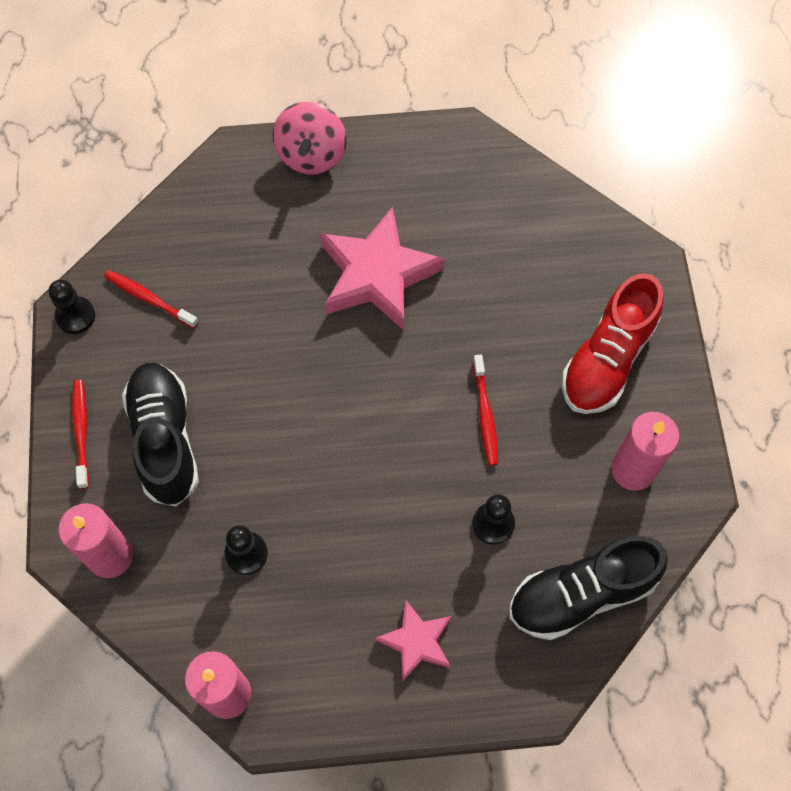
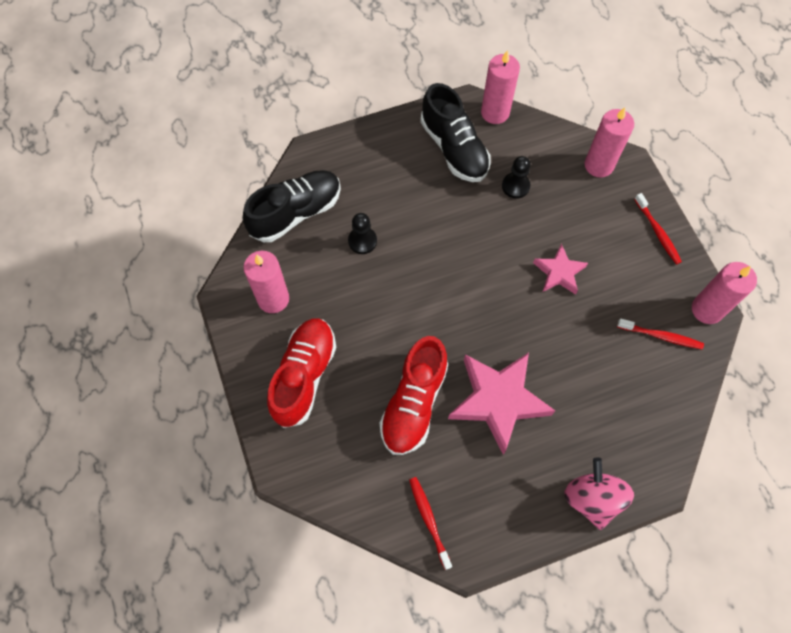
camera: 165 degrees right, 0 degrees up
(75, 316) = (707, 309): black pawn -> pink candle
(165, 439) = (600, 241): black shoe -> black shoe (454, 148)
(416, 642) = (393, 163): pink star -> pink star (559, 272)
(479, 296) = (414, 403): none -> red shoe
(485, 415) = (386, 312): red toothbrush -> red toothbrush (429, 520)

